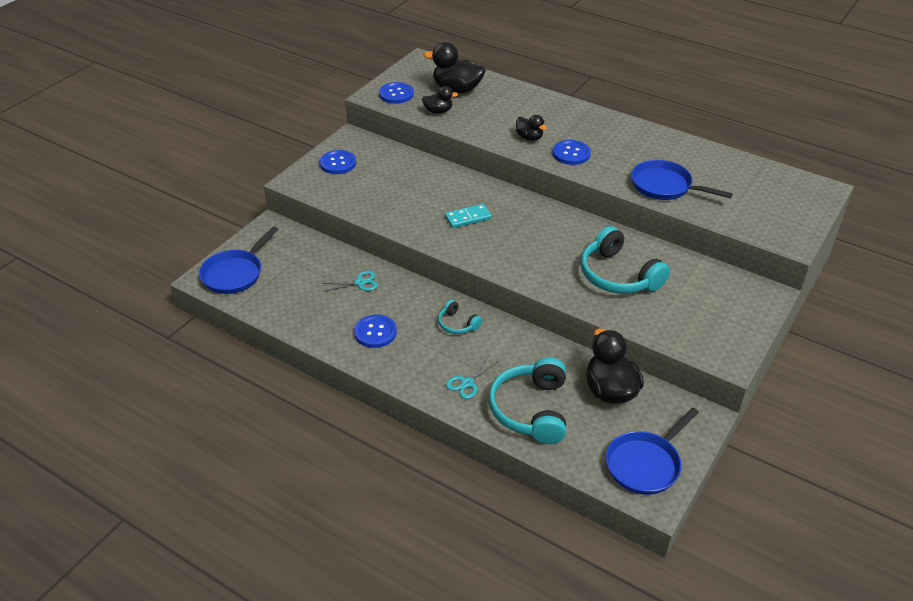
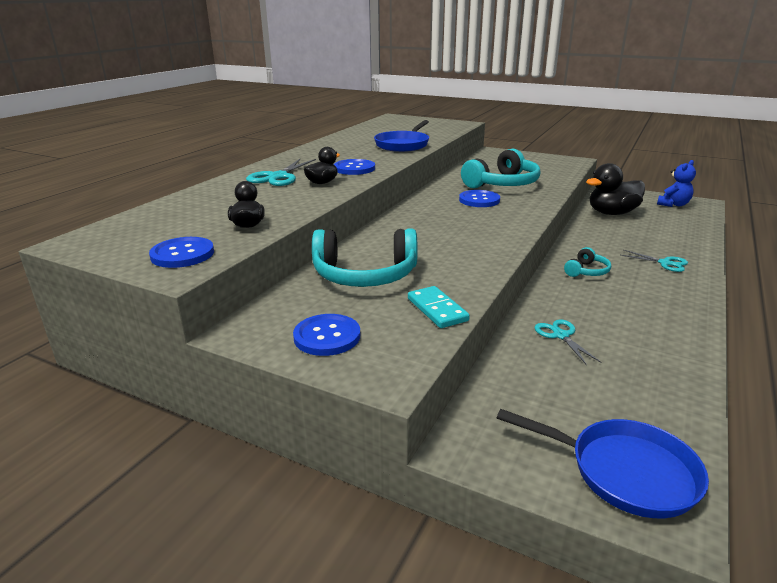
camera: 95 degrees left, 15 degrees down
(375, 332) = (642, 316): blue button -> blue button (479, 200)
(457, 89) = (189, 217): black duck -> none
(468, 218) = (444, 239): turquoise domino -> turquoise domino (437, 310)
(531, 410) = (666, 238): turquoise headphones -> turquoise headphones (365, 275)
(547, 117) = (278, 177): none -> turquoise scissors
(645, 464) = (673, 204): blue pan -> blue teddy bear

